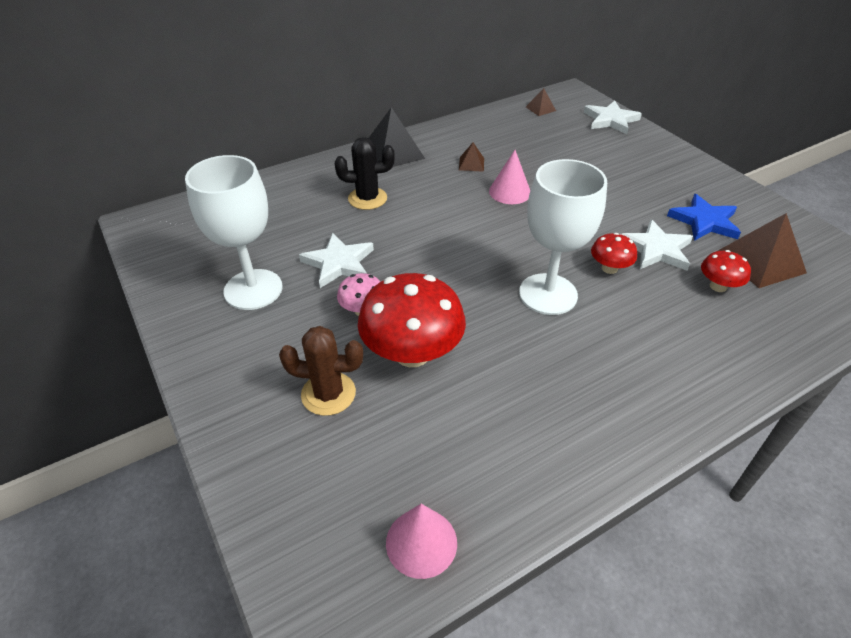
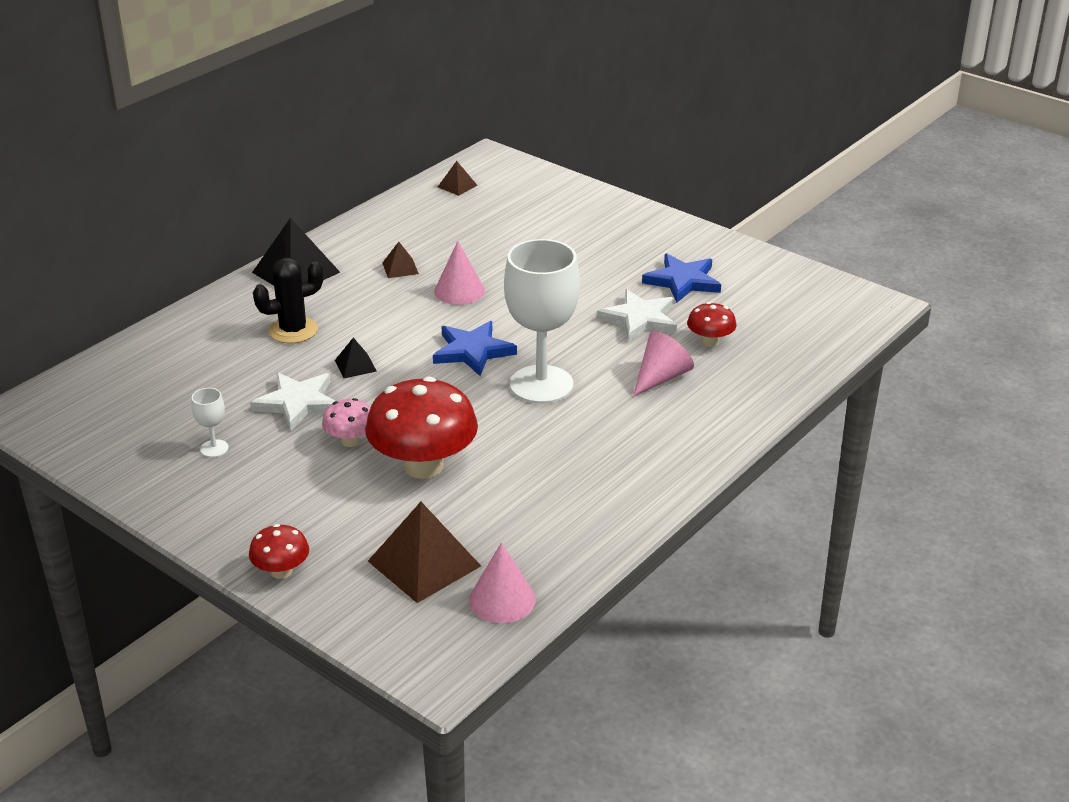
camera: 20 degrees left, 10 degrees down
(253, 289) = (214, 448): white goblet -> white goblet, size x0.41
(328, 394) = (355, 518): brown cactus -> none
(400, 239) = (355, 365): none -> black pyramid
(500, 248) = (472, 351): none -> blue star
(609, 268) = (596, 347): red mushroom -> red mushroom (281, 571)
(610, 120) = (547, 186): white star -> none
(661, 313) = (661, 377): none -> pink cone
(760, 262) = (747, 310): brown pyramid -> brown pyramid (424, 563)

